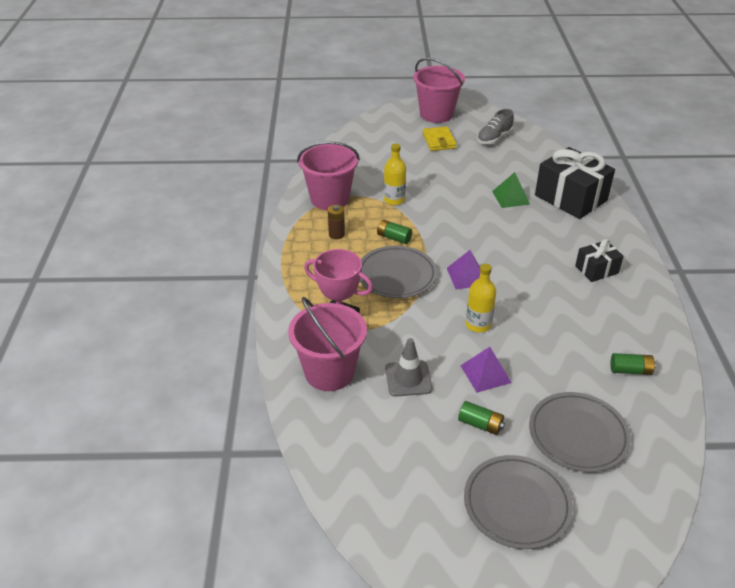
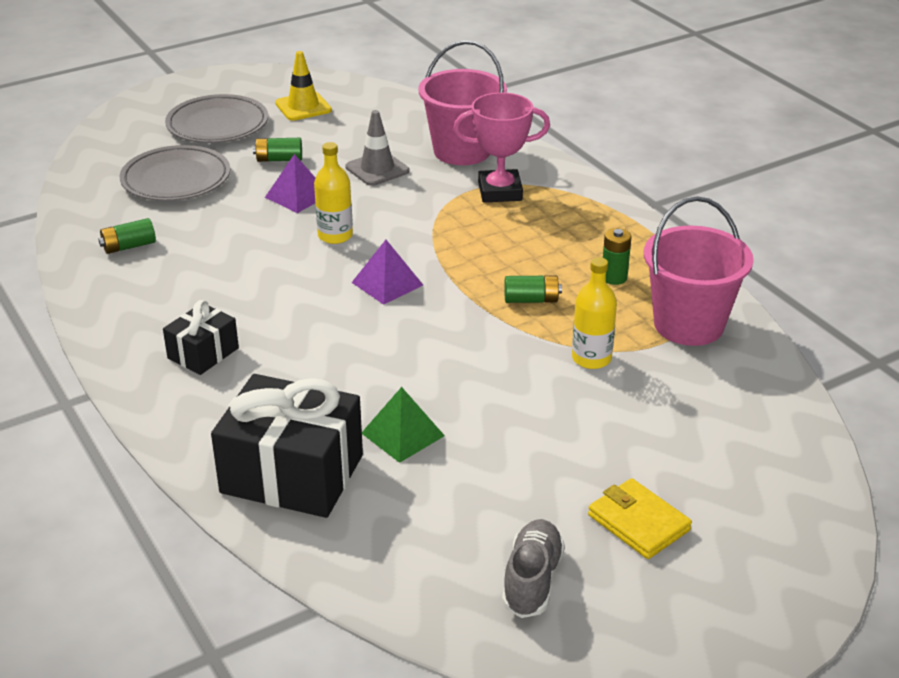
camera: 150 degrees right, 5 degrees down
(336, 234) = (614, 277): brown battery -> green battery
(396, 275) = (480, 255): grey plate -> none
(421, 497) = (303, 107): none -> yellow traffic cone
(436, 114) = (719, 609): pink bucket -> none

